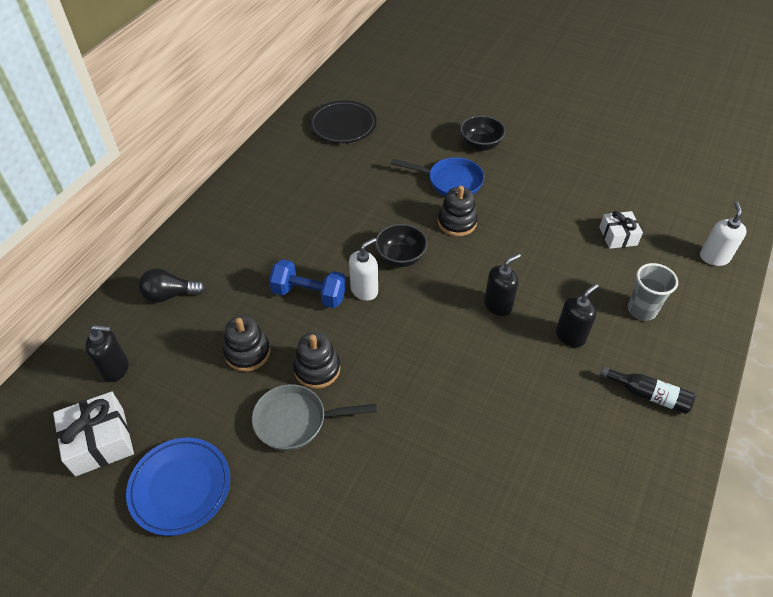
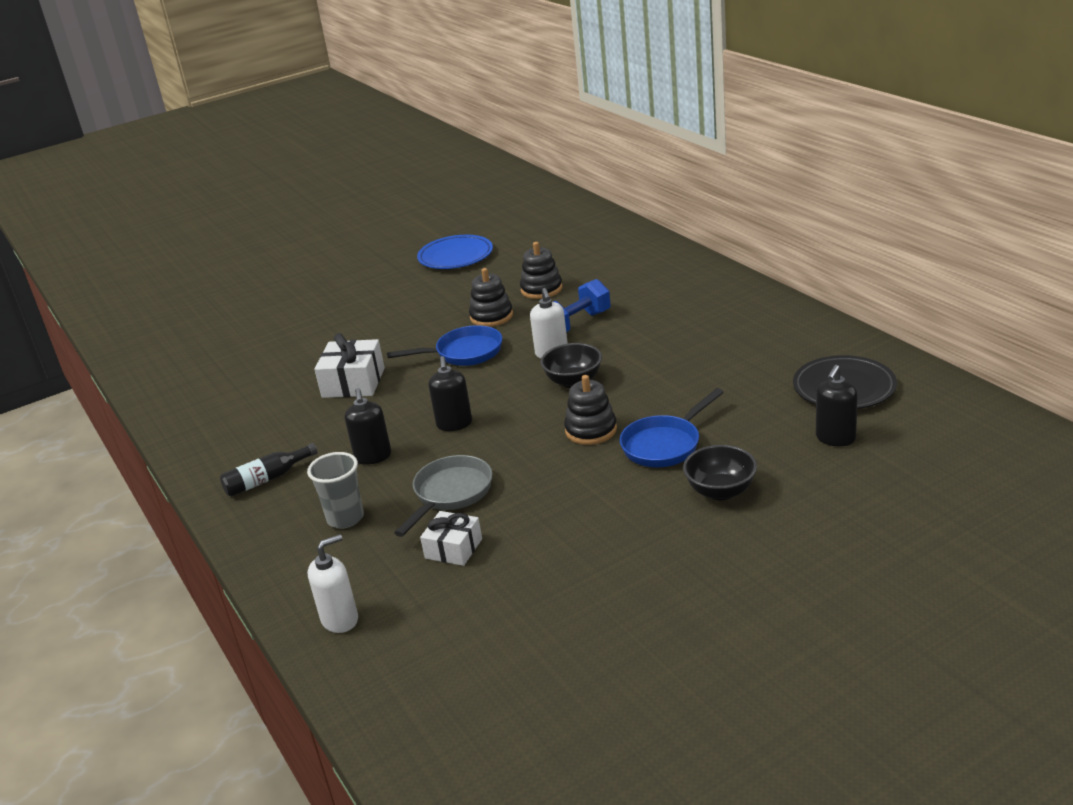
camera: 125 degrees right, 20 degrees down
(100, 441) = (524, 232): white gift -> white gift (353, 382)
(115, 369) = (583, 239): black soap dispenser -> black soap dispenser (835, 438)
(170, 295) = (640, 262): black light bulb -> none
(296, 421) = (455, 302): grey pan -> grey pan (450, 494)
(392, 356) = (464, 353): none -> blue pan
(714, 257) = (340, 619): white soap dispenser -> white soap dispenser turned 75 degrees counterclockwise

